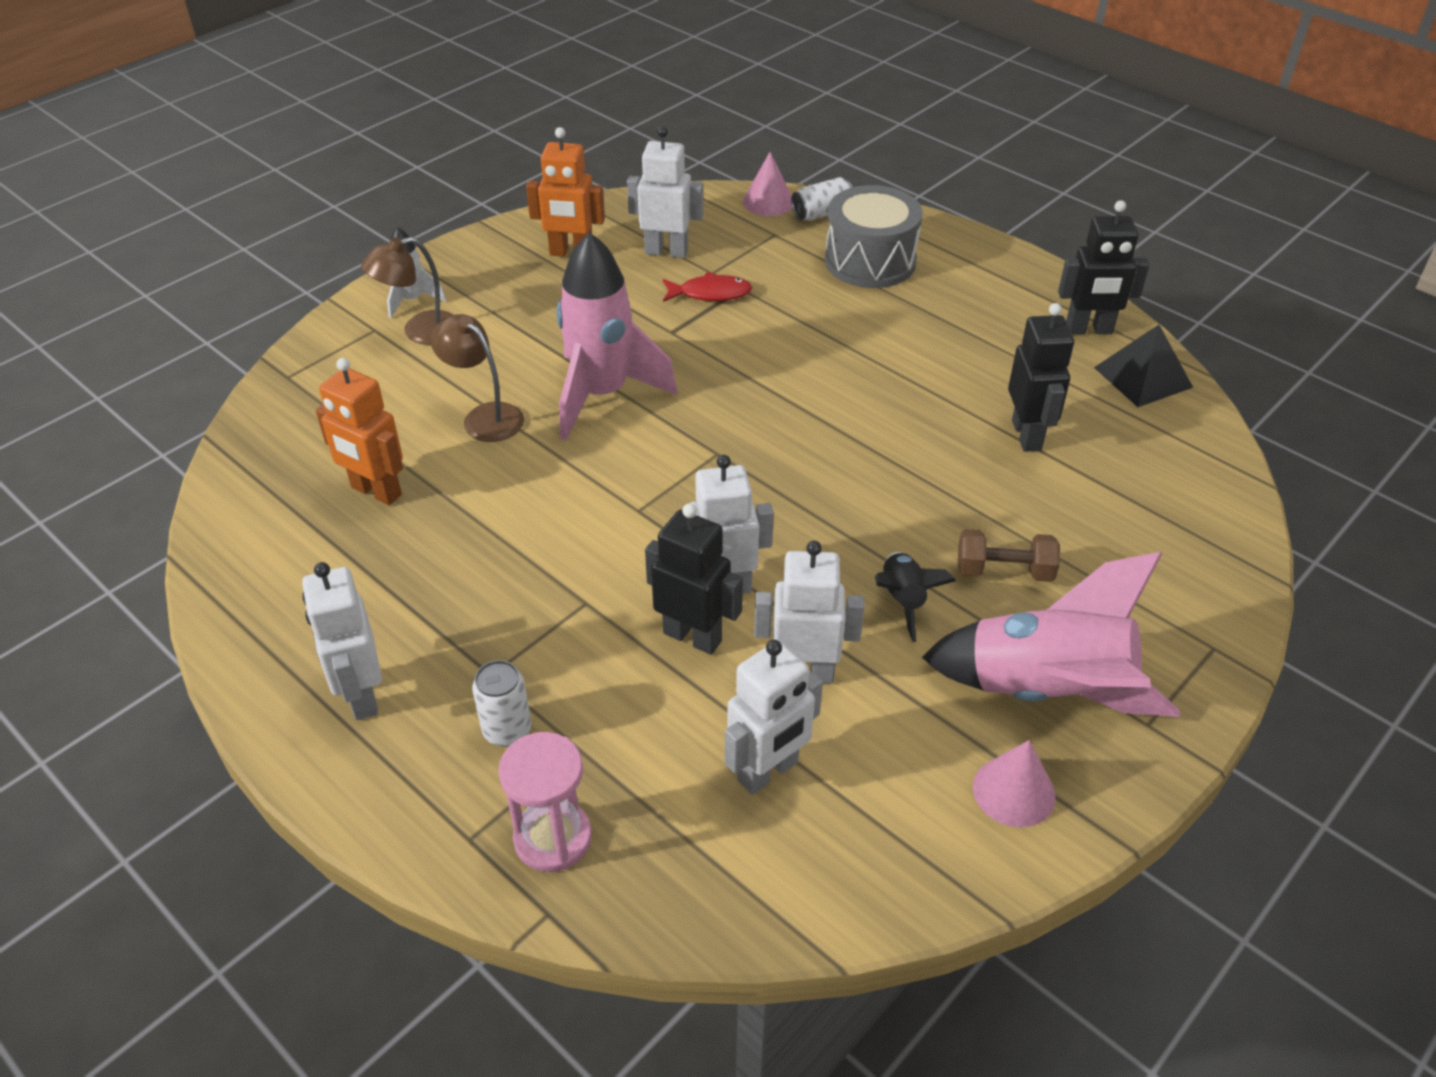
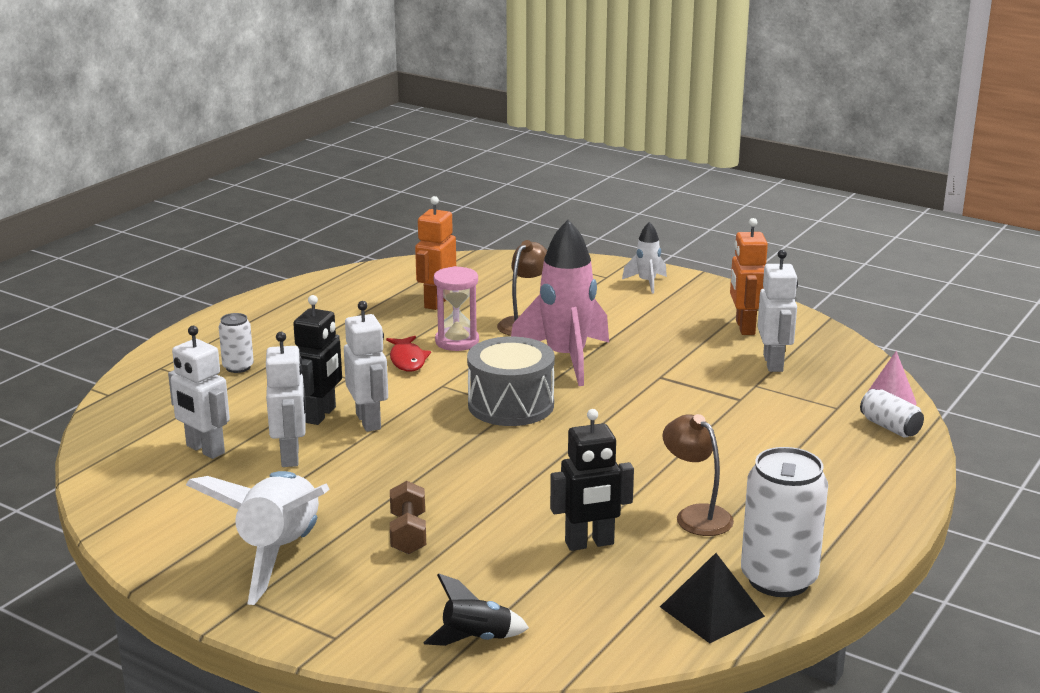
camera: 80 degrees right, 20 degrees down
(361, 696) = (263, 325): white robot -> none
(420, 331) = (611, 290): brown lamp -> brown lamp (696, 515)
(552, 838) = (158, 389): pink hourglass -> pink hourglass (457, 341)
(710, 293) = (723, 387): red fish -> red fish (407, 360)
(870, 261) = (823, 455): grey drum -> grey drum (511, 405)
(903, 601) = (367, 491): black rocket -> black rocket (476, 639)
(1014, 791) = (185, 540): pink cone -> none
(1048, 692) = (279, 554): pink rocket -> white rocket
(1089, 330) = (778, 579): black robot -> white can

